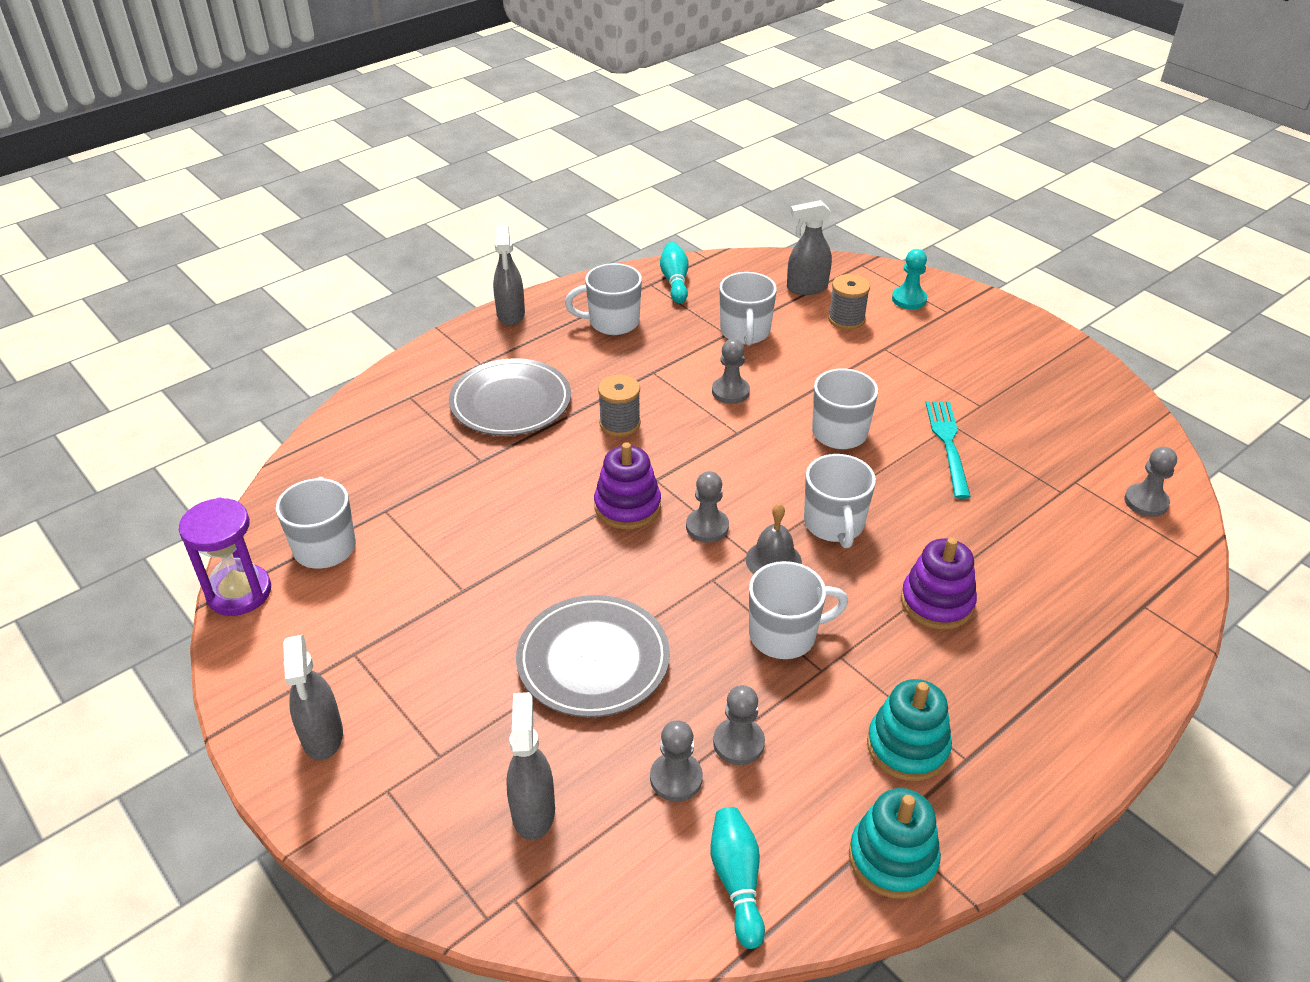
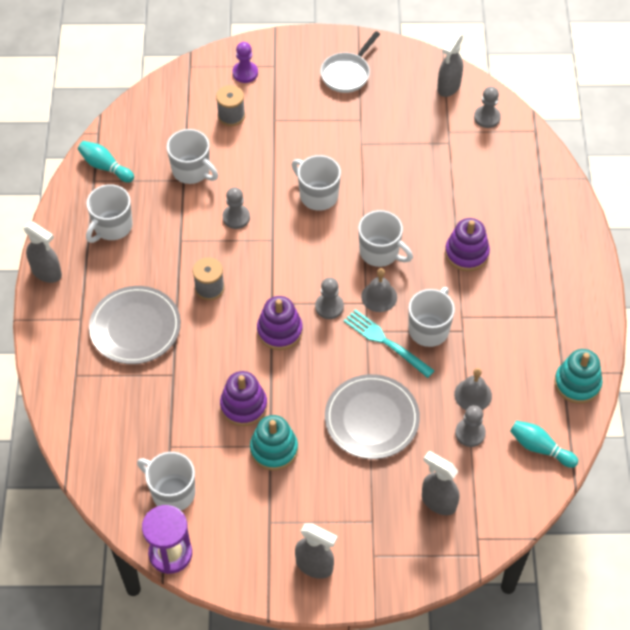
camera: 50 degrees left, 15 degrees up
(496, 536) = (243, 406): none -> purple stacking toy
(738, 743) = (473, 395): grey pawn -> grey bell
(806, 288) = (183, 110): grey spray bottle -> grey spray bottle (448, 87)
(907, 747) = (531, 333): turquoise stacking toy -> turquoise stacking toy (274, 449)
(909, 299) = (245, 73): turquoise pawn -> purple pawn
(948, 444) = (373, 158): turquoise fork -> turquoise fork (385, 342)
(1020, 363) = (347, 73): none -> white pan

